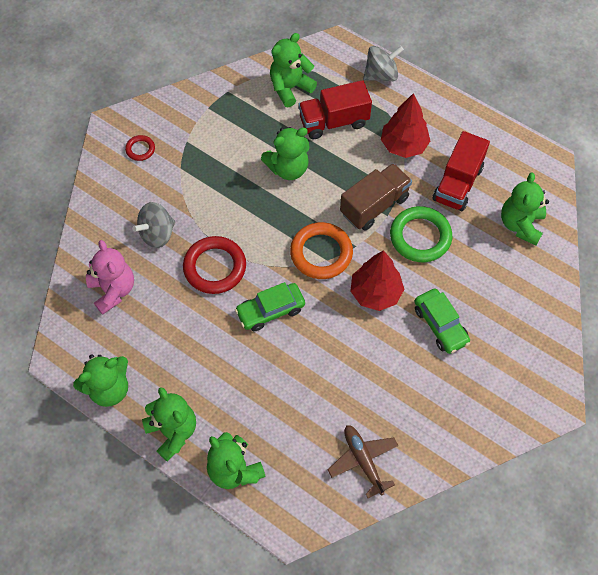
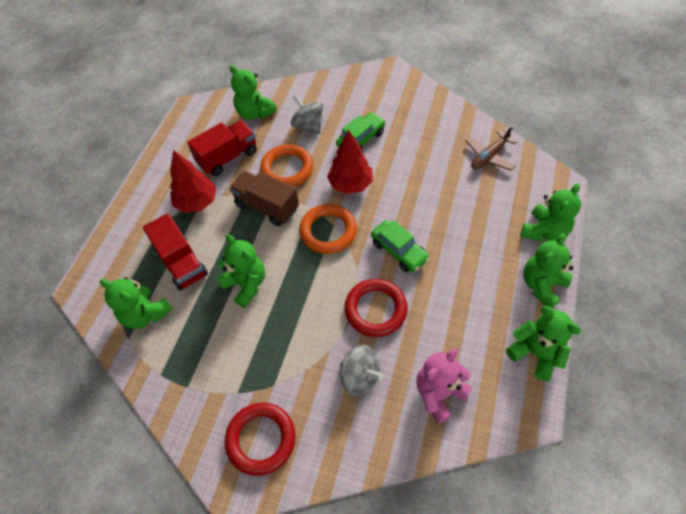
camera: 105 degrees left, 5 degrees down
(140, 149) = (261, 439): red ring -> red ring, size x2.00
(381, 75) = (116, 240): grey spinning top -> grey spinning top (308, 125)
(420, 237) = (287, 169): green ring -> orange ring
(457, 184) = (227, 157): red truck -> red truck turned 45 degrees counterclockwise
(520, 224) = (255, 113): green teddy bear -> green teddy bear turned 45 degrees clockwise

